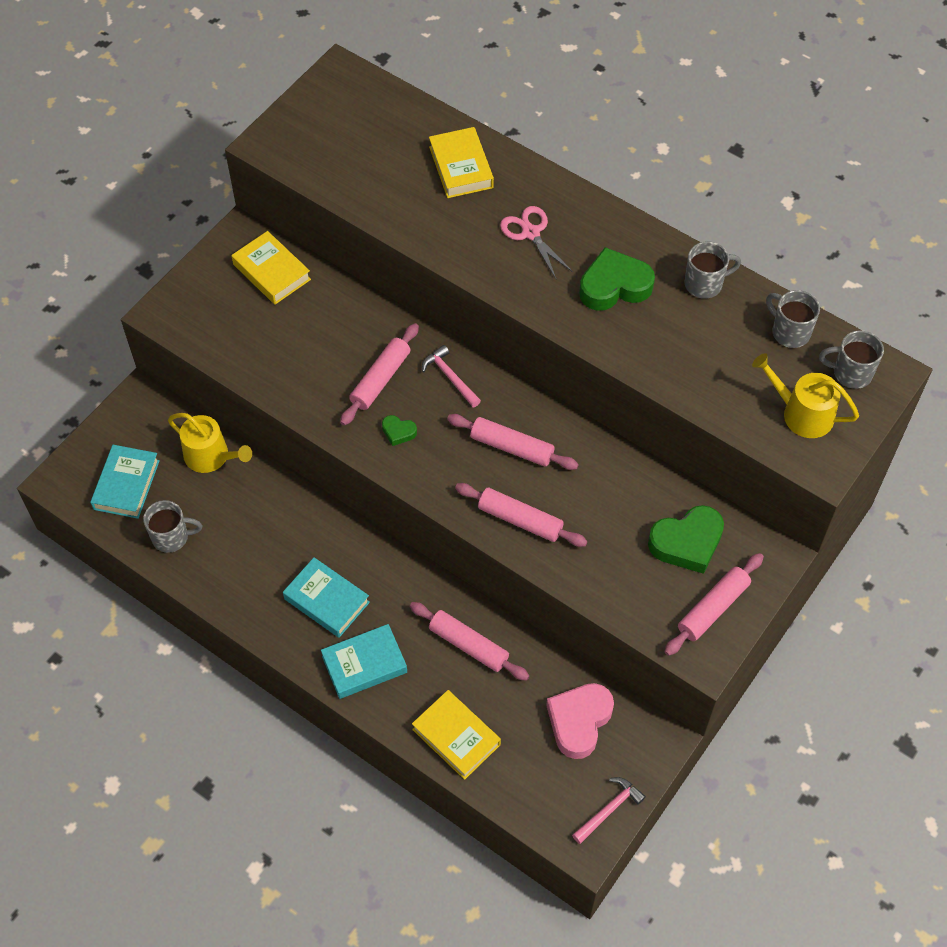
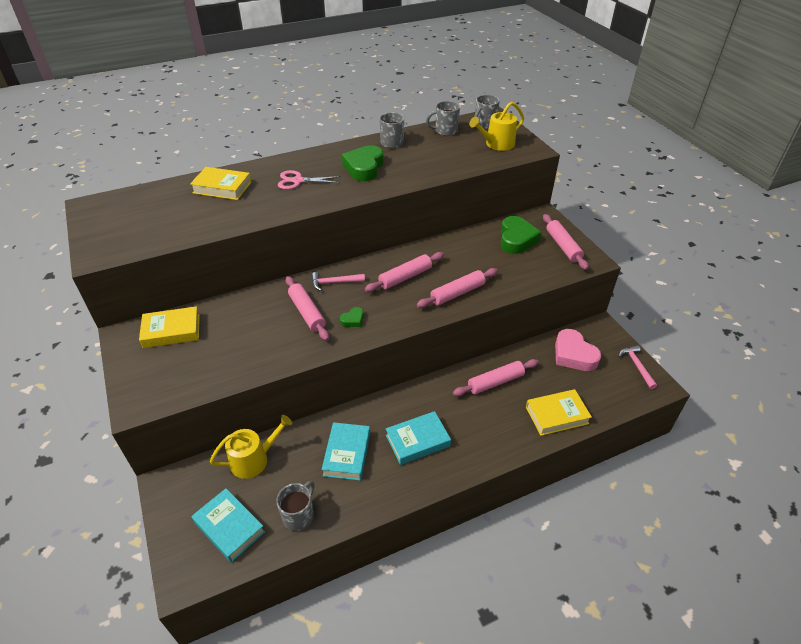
camera: 60 degrees left, 15 degrees down
(364, 664) = (478, 440): turquoise book -> turquoise book (347, 454)

